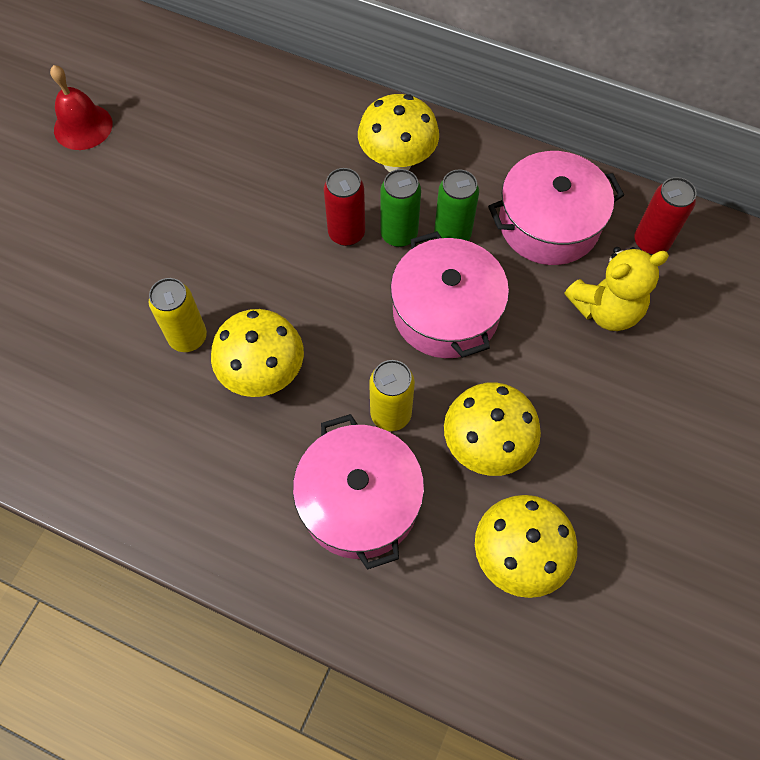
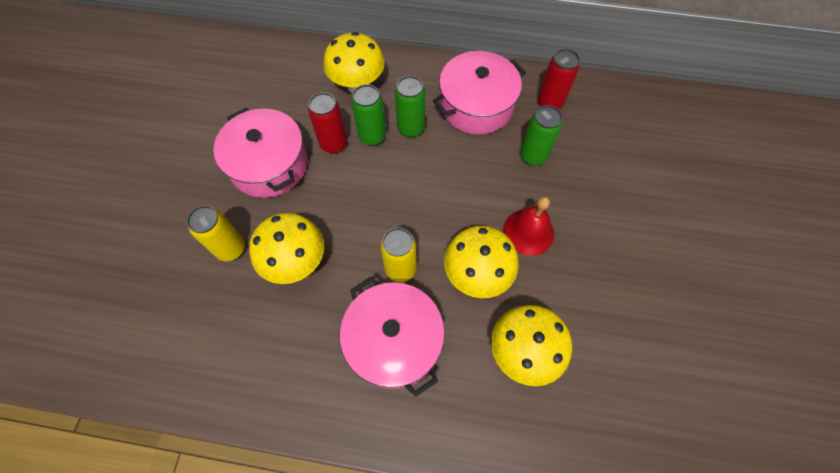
camera: 15 degrees left, 0 degrees up
(83, 126) = (113, 109): red bell -> red bell (528, 232)
(446, 312) = (421, 184): pink pot -> pink pot (269, 164)
(605, 309) = (533, 156): yellow teddy bear -> green can

